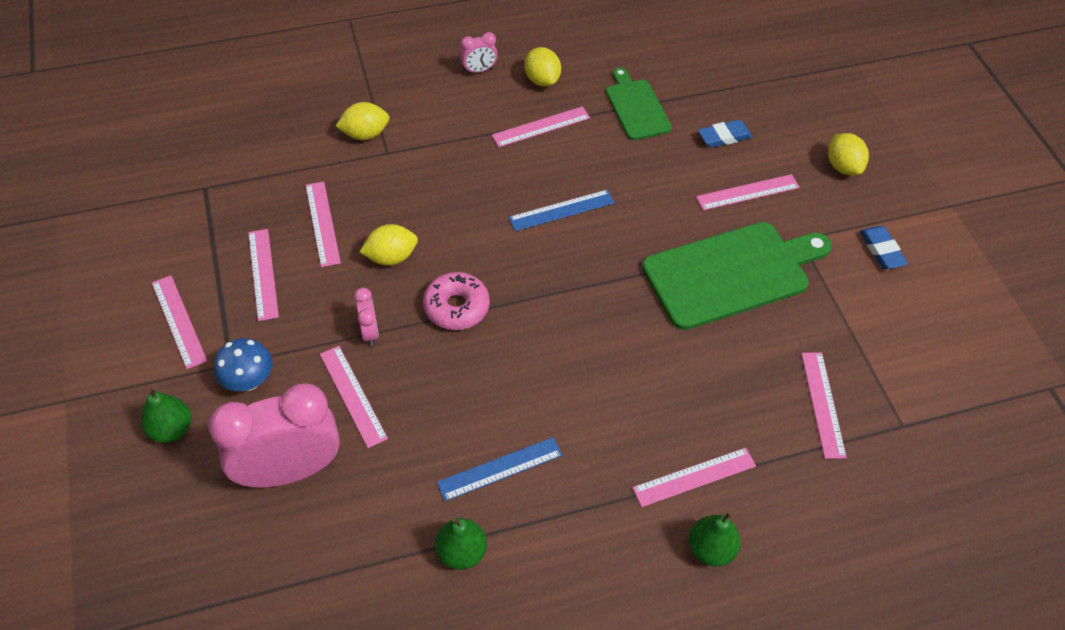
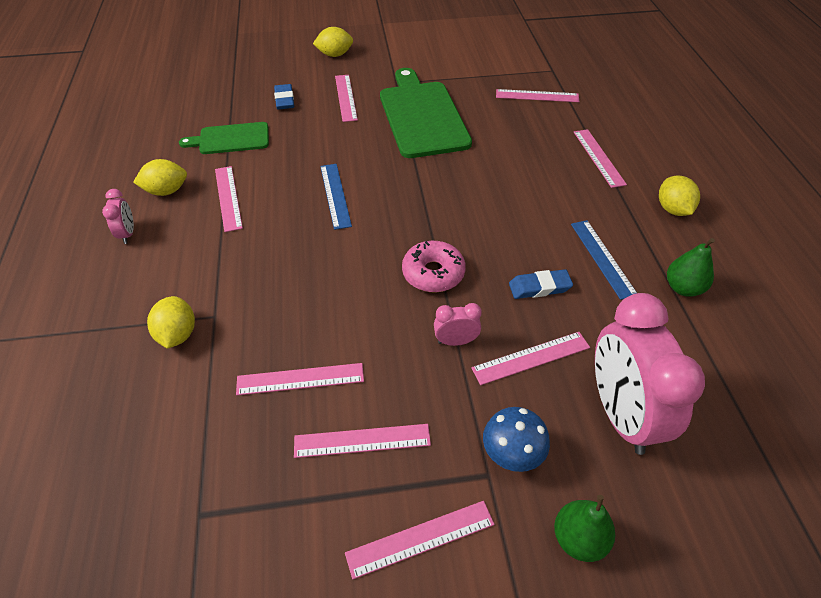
camera: 80 degrees left, 5 degrees down
(391, 257) = (363, 319): yellow lemon -> yellow lemon (673, 209)
(710, 549) = (654, 158): green pear -> none
(881, 250) = (413, 53): blue eraser -> blue eraser (539, 287)

